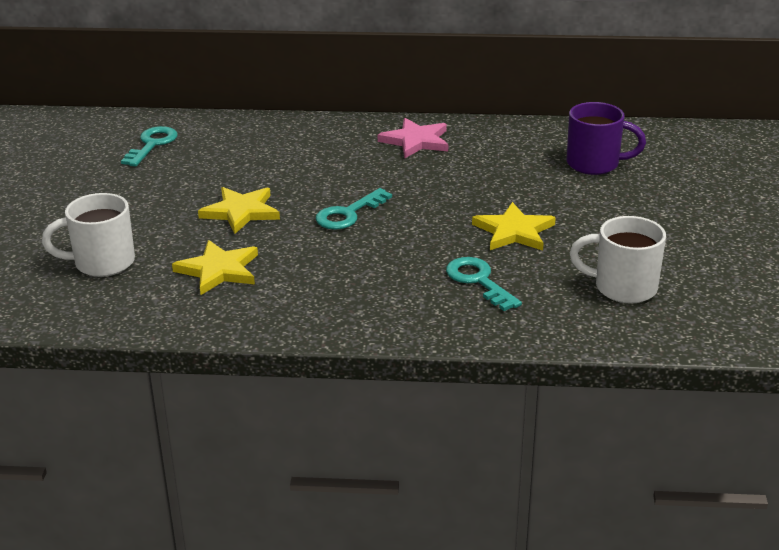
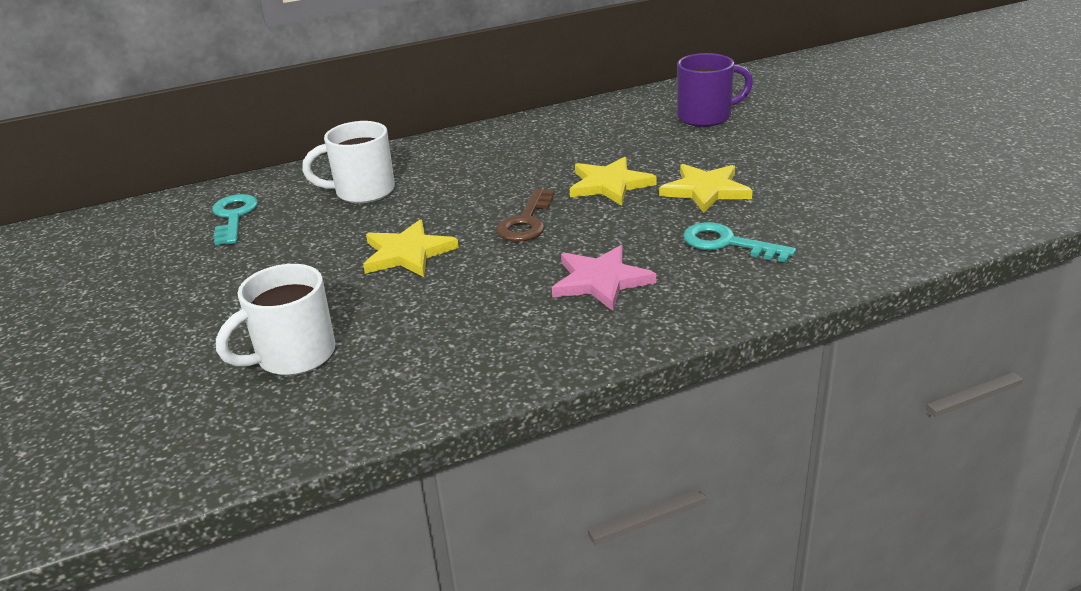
camera: 25 degrees left, 0 degrees up
(218, 270) = (445, 319): yellow star -> yellow star (609, 185)
(348, 214) = (526, 222): turquoise key -> brown key
(416, 141) = (519, 141): pink star -> pink star (601, 281)
(623, 288) = (861, 208): white mug -> white mug (363, 192)

